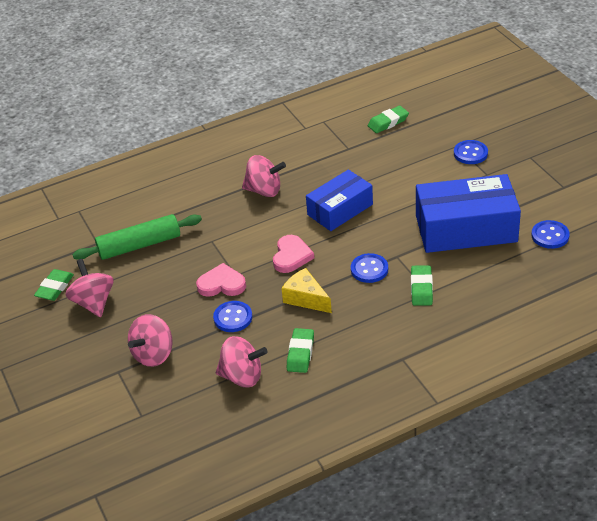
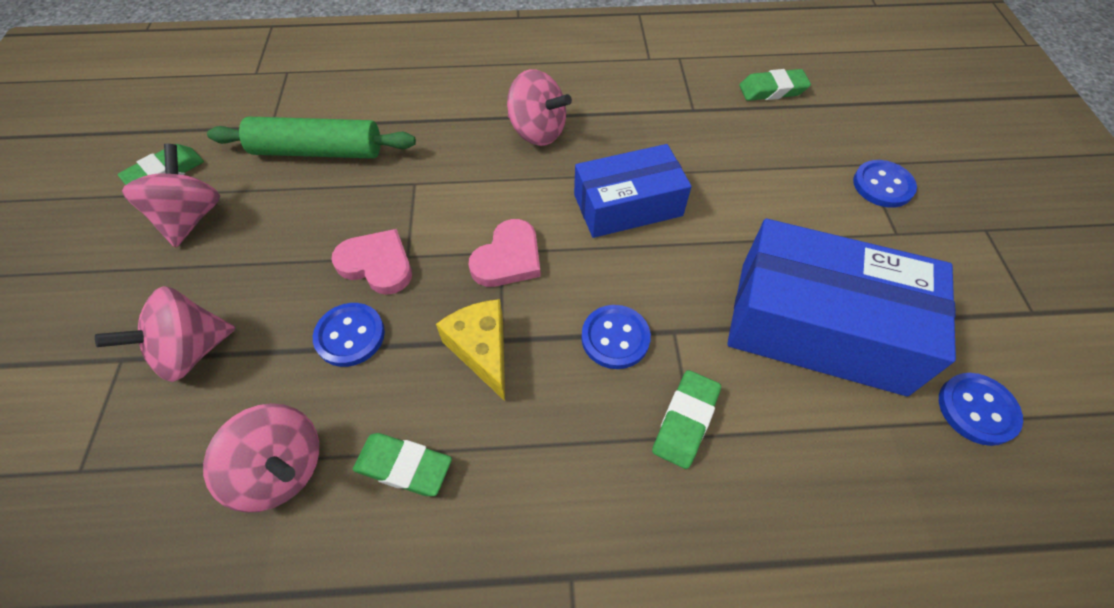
camera: 20 degrees right, 15 degrees up
(300, 353) = (404, 466): green eraser -> green eraser turned 75 degrees clockwise

